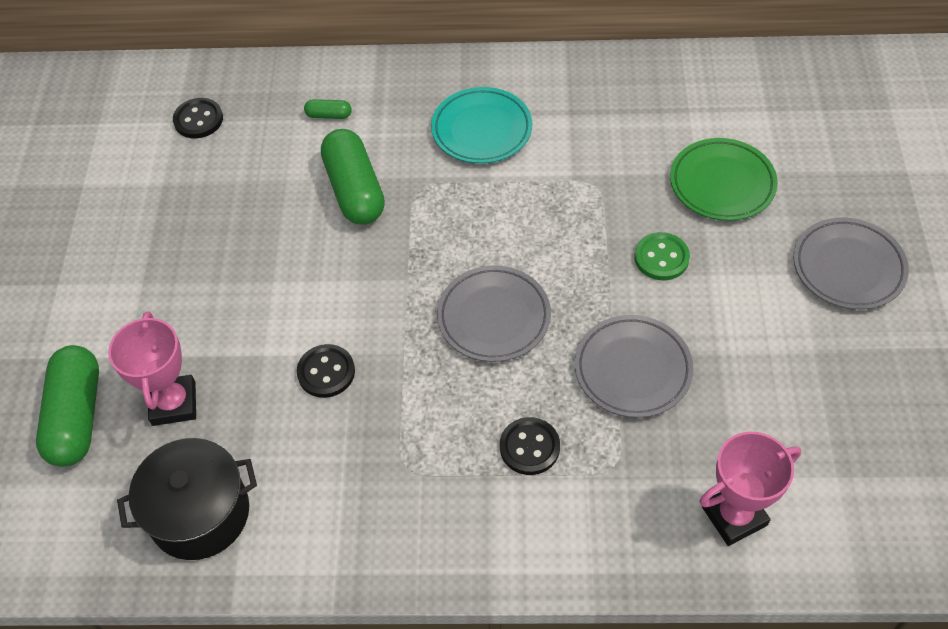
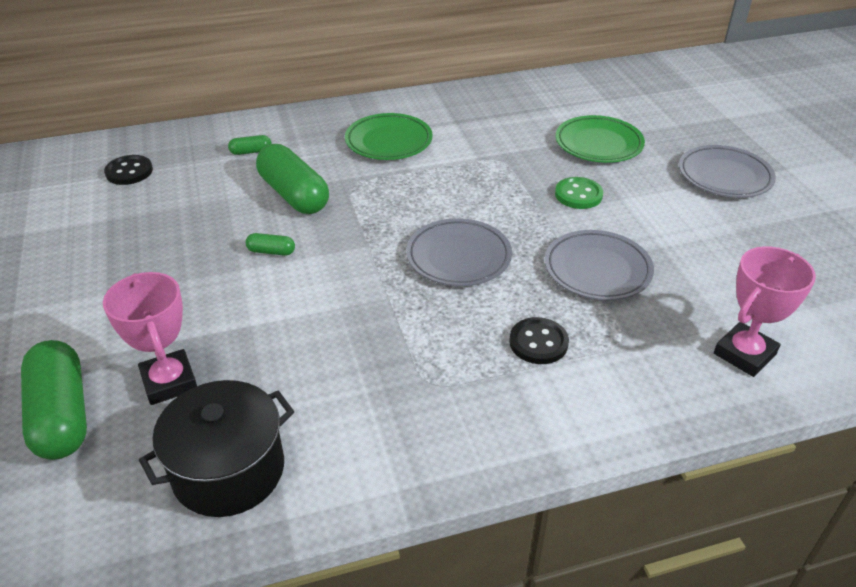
camera: 20 degrees left, 15 degrees down
(309, 265) = (271, 251): none -> green capsule
(326, 372) = (319, 325): black button -> none
(482, 130) = (388, 141): turquoise plate -> green plate

